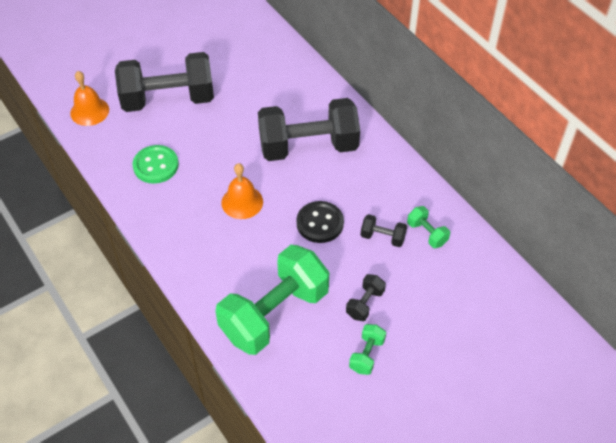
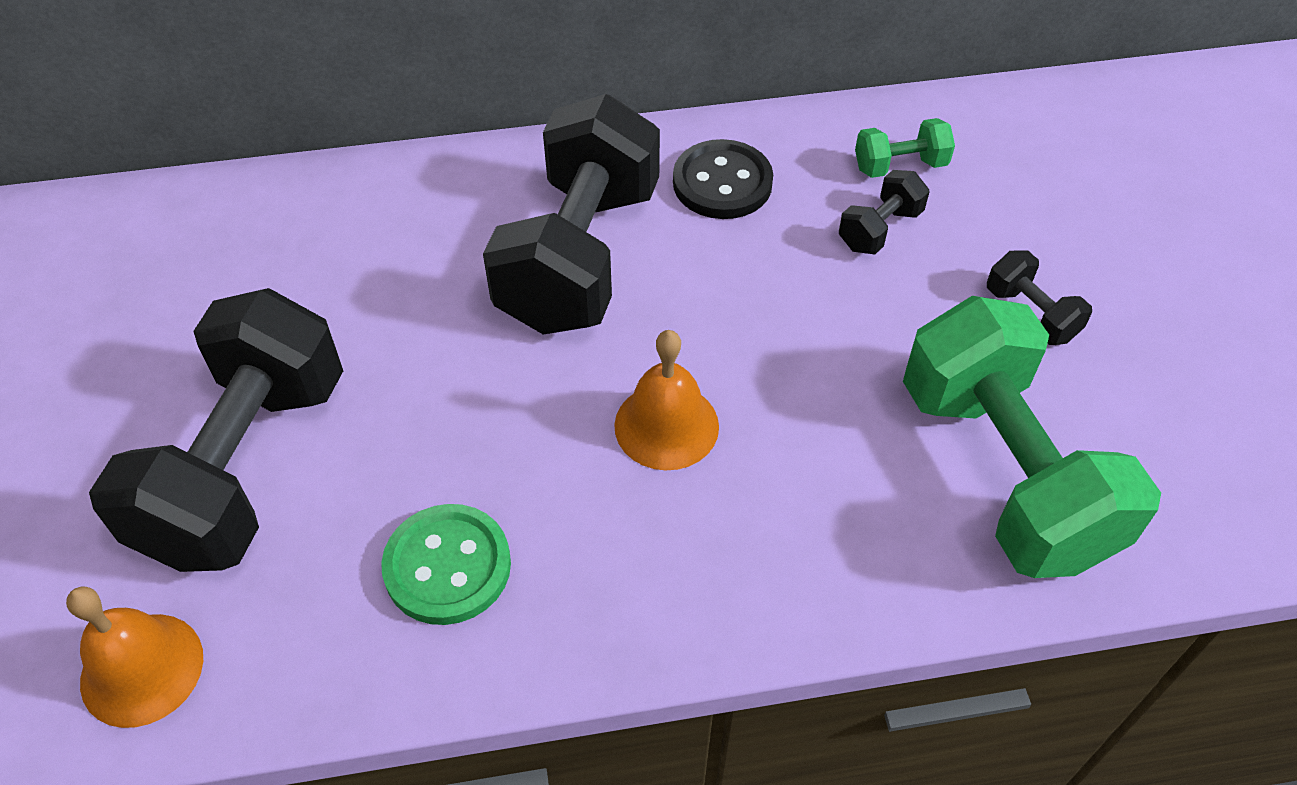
camera: 65 degrees left, 0 degrees up
(320, 223) = (797, 311): black button -> black button (722, 183)
(366, 355) = (1154, 356): green dumbbell -> none

